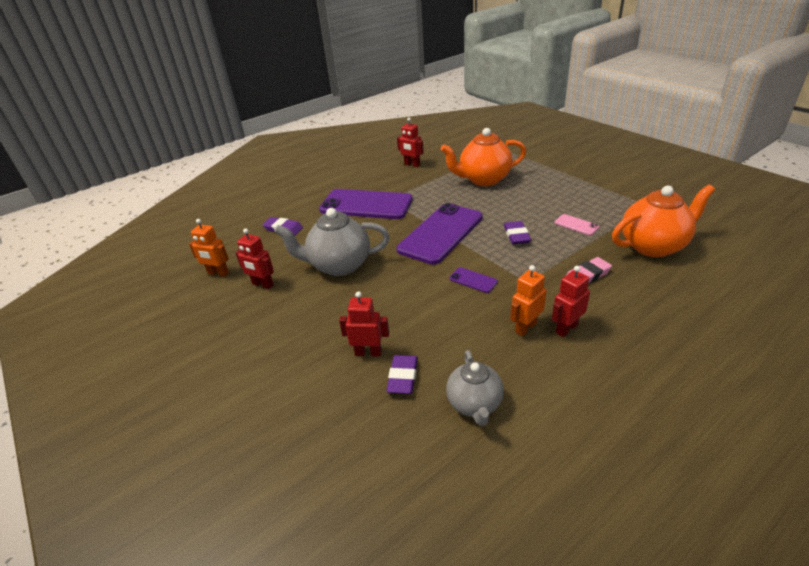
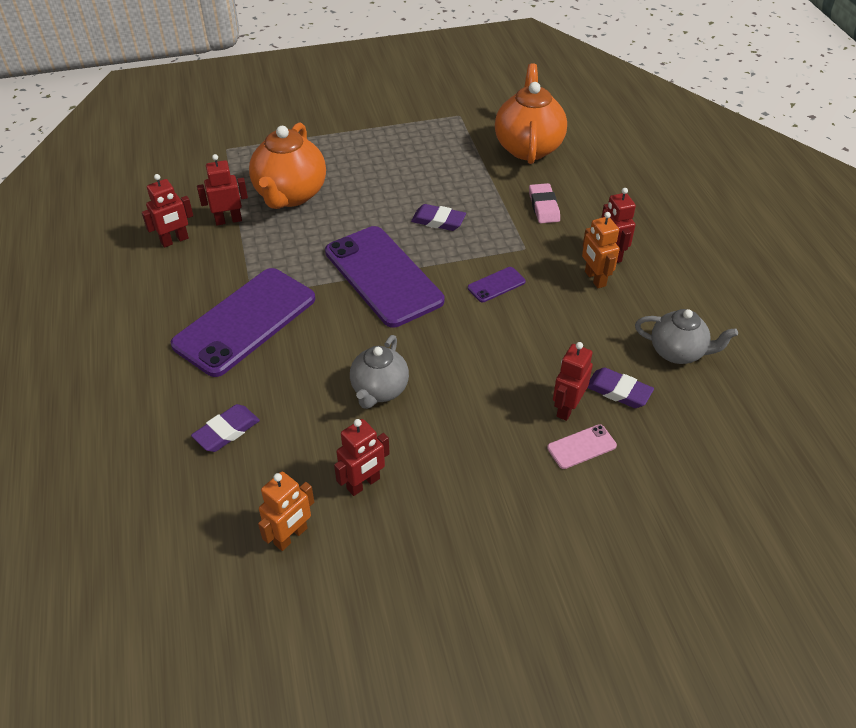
camera: 70 degrees left, 10 degrees up
(339, 265) = (379, 390): grey teapot -> grey teapot, size x0.63
(442, 171) = (228, 220): none -> red robot
(576, 225) = (454, 173): pink phone -> pink phone (581, 447)

